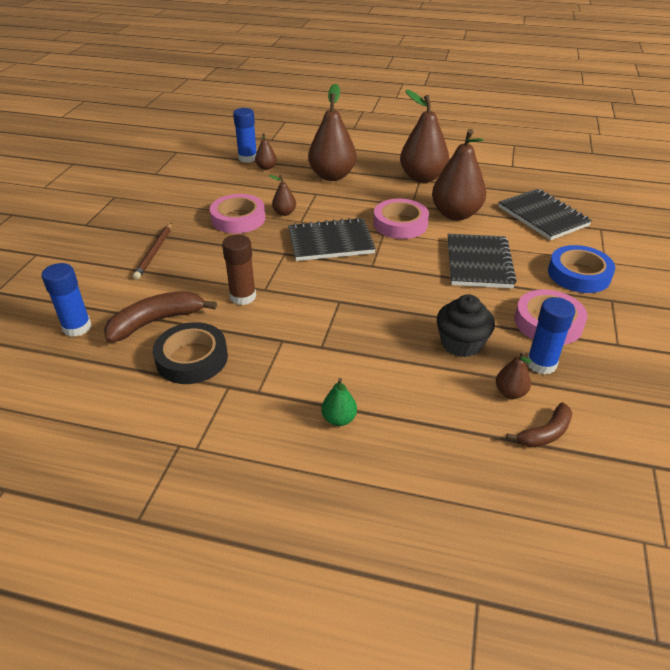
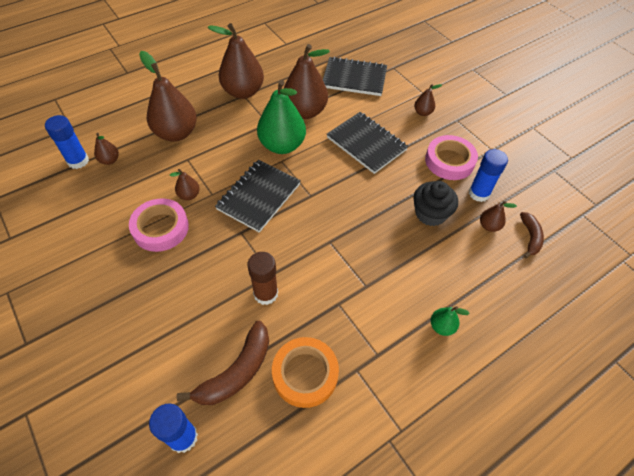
camera: 50 degrees left, 15 degrees up
(155, 252) = (139, 315): brown pencil -> none
(156, 322) = (236, 371): brown banana -> brown banana turned 150 degrees counterclockwise
(192, 358) = (305, 374): black tape -> orange tape
(400, 224) = (282, 145): pink tape -> green pear
(579, 274) = (423, 112): blue tape -> brown pear

